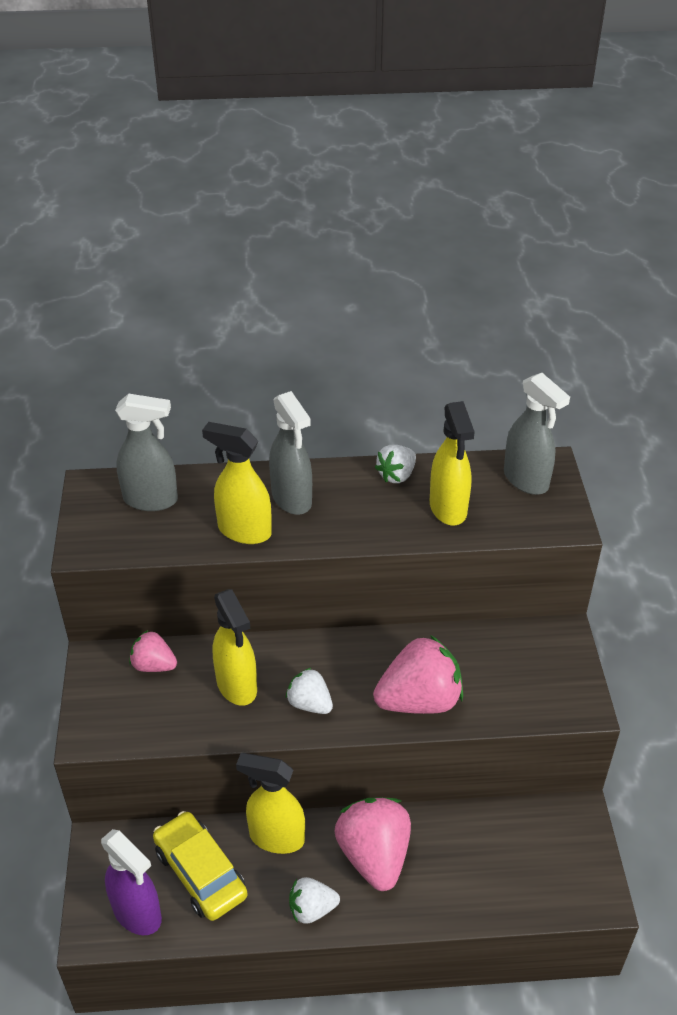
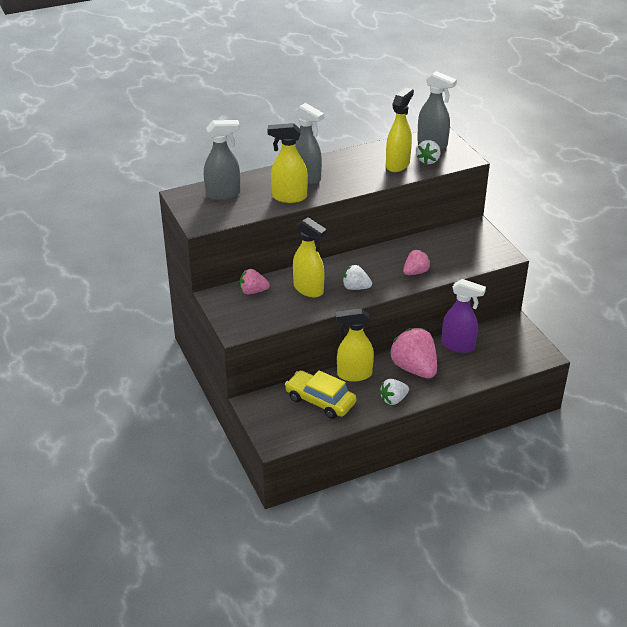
camera: 20 degrees left, 5 degrees down
(137, 913) = (295, 427): purple spray bottle -> purple spray bottle (458, 346)
(396, 475) = (359, 155): white strawberry -> white strawberry (428, 160)
(419, 700) = (415, 272): pink strawberry -> pink strawberry, size x0.55
(448, 509) = (398, 164): yellow spray bottle -> yellow spray bottle turned 120 degrees counterclockwise

